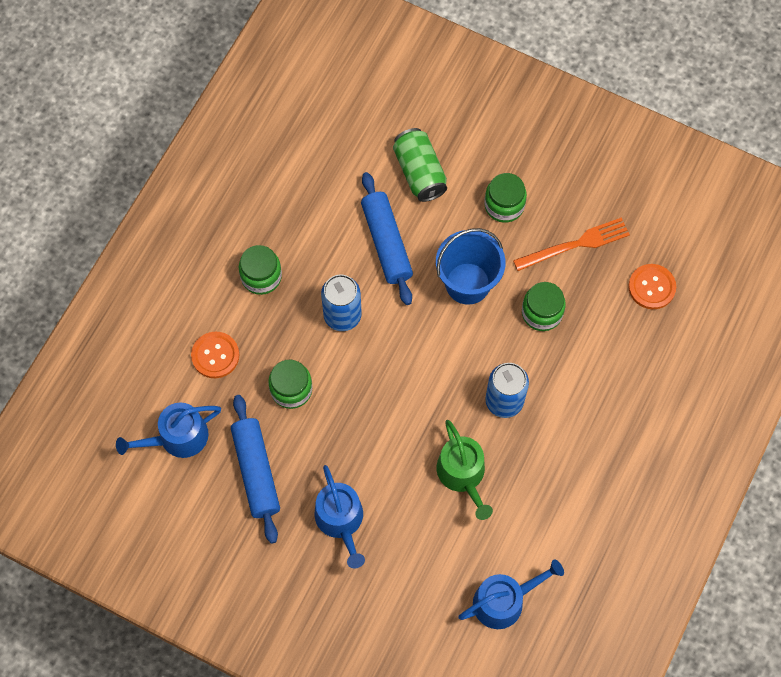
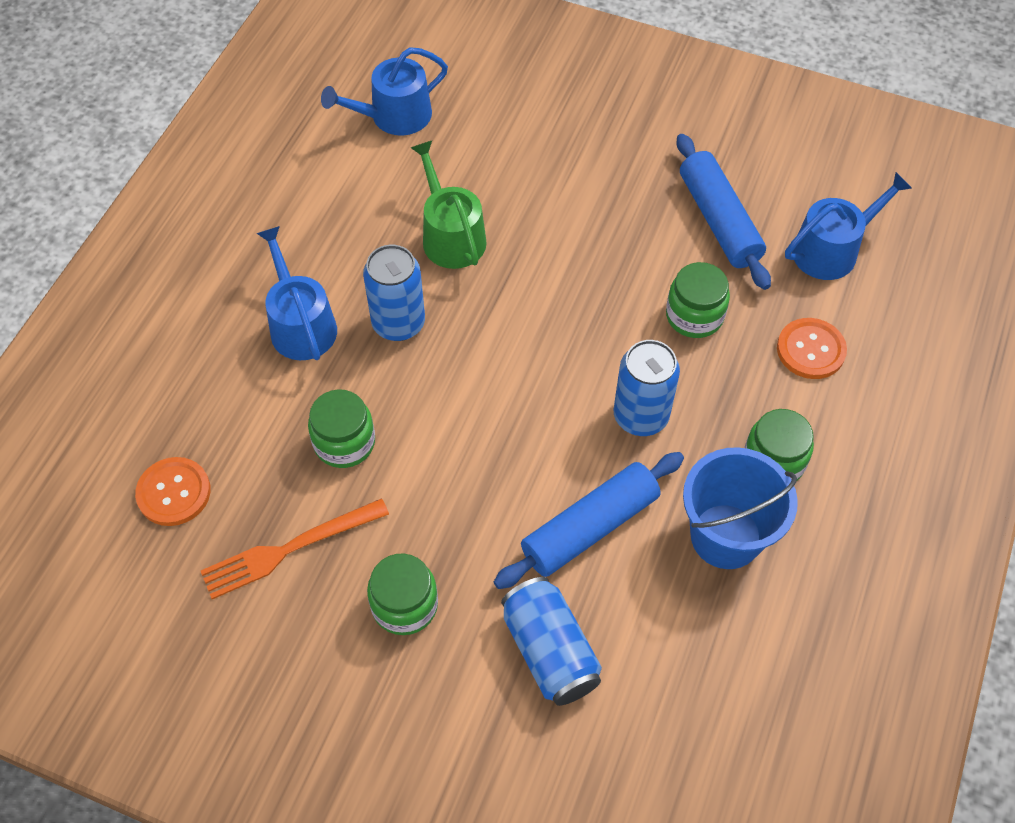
camera: 175 degrees right, 10 degrees down
(341, 520) = (600, 178): blue watering can -> blue watering can (300, 324)
(386, 243) = (590, 528): blue rolling pin -> blue rolling pin turned 75 degrees clockwise
(419, 172) = (549, 651): green can -> blue can
(467, 283) = (458, 476): blue bucket -> blue bucket (726, 536)

